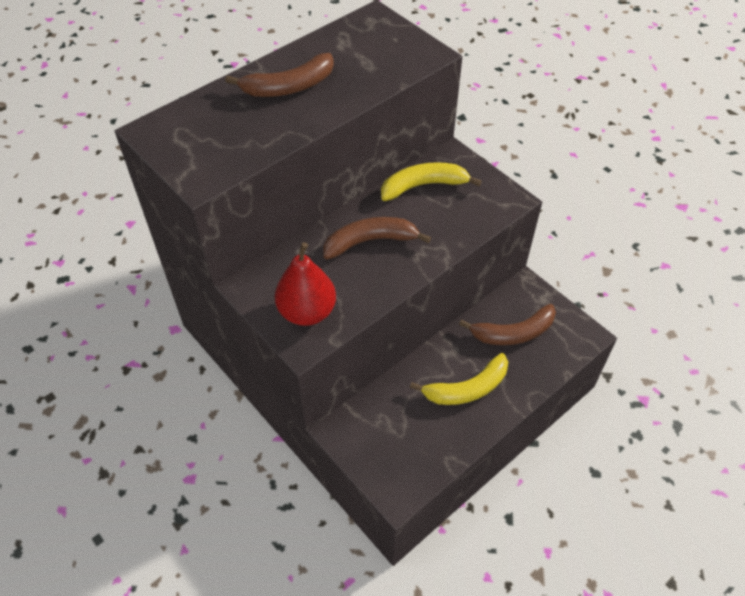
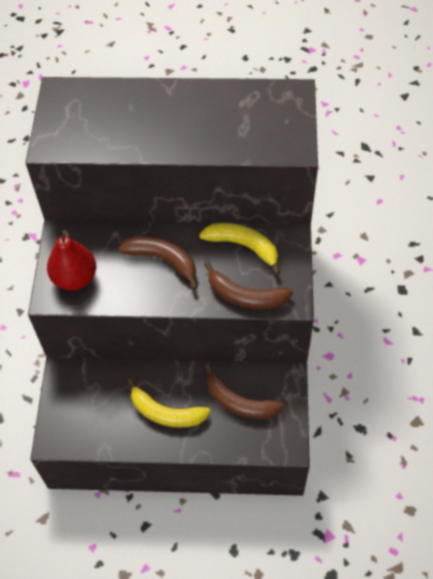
camera: 45 degrees right, 5 degrees up
(289, 87) = (173, 113): brown banana -> brown banana (245, 296)

